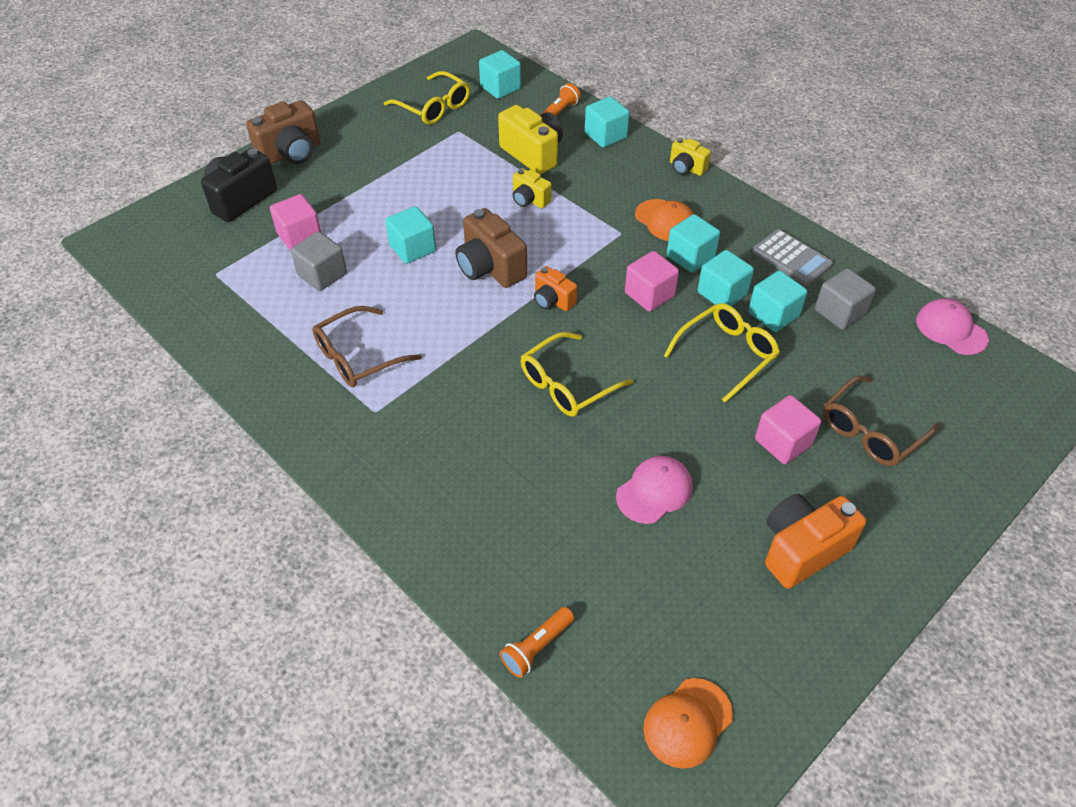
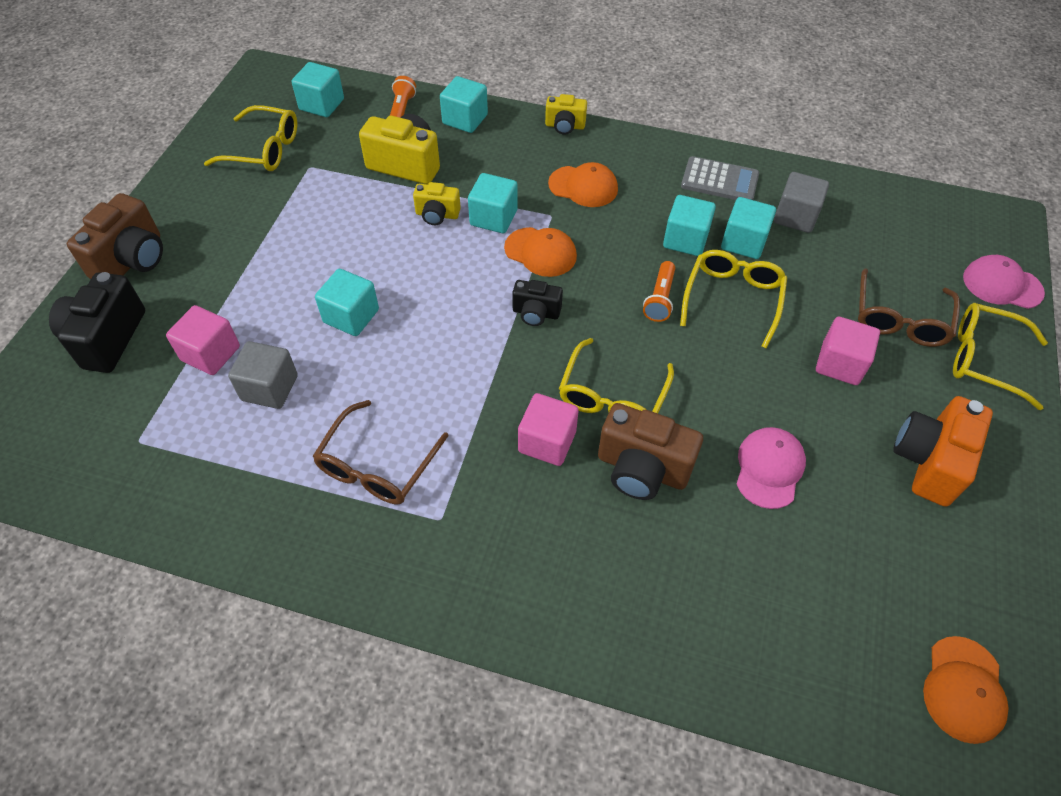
camera: 30 degrees left, 5 degrees up
(490, 268) = (448, 304): brown camera -> brown camera (642, 469)
(536, 647) = (782, 693): orange flashlight -> orange flashlight (659, 299)
(553, 300) = (536, 313): orange camera -> black camera
(591, 257) = (540, 252): none -> orange cap
(649, 294) = (622, 268): pink cube -> pink cube (547, 441)
(690, 257) = (632, 214): turquoise cube -> turquoise cube (493, 217)
(928, 496) = (984, 359): none -> yellow glasses
(951, 329) = (891, 196): pink cap -> pink cap (1002, 285)

